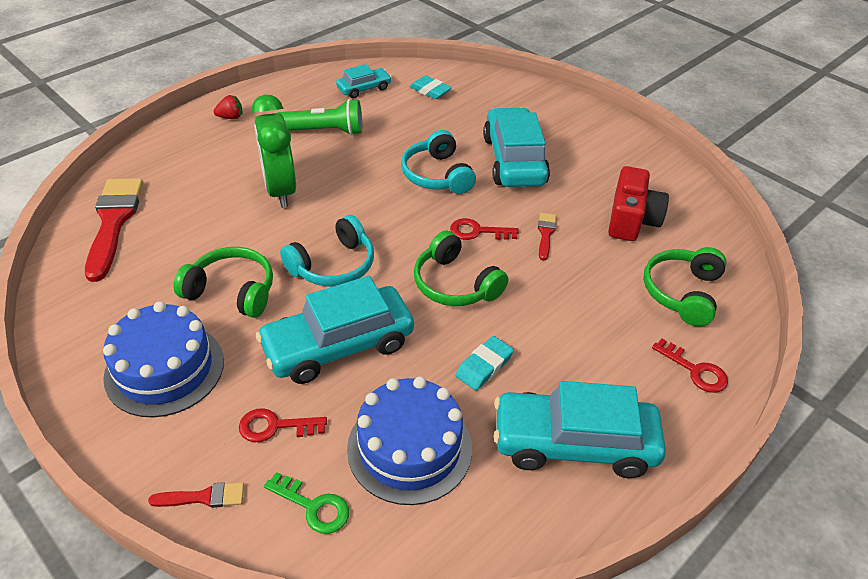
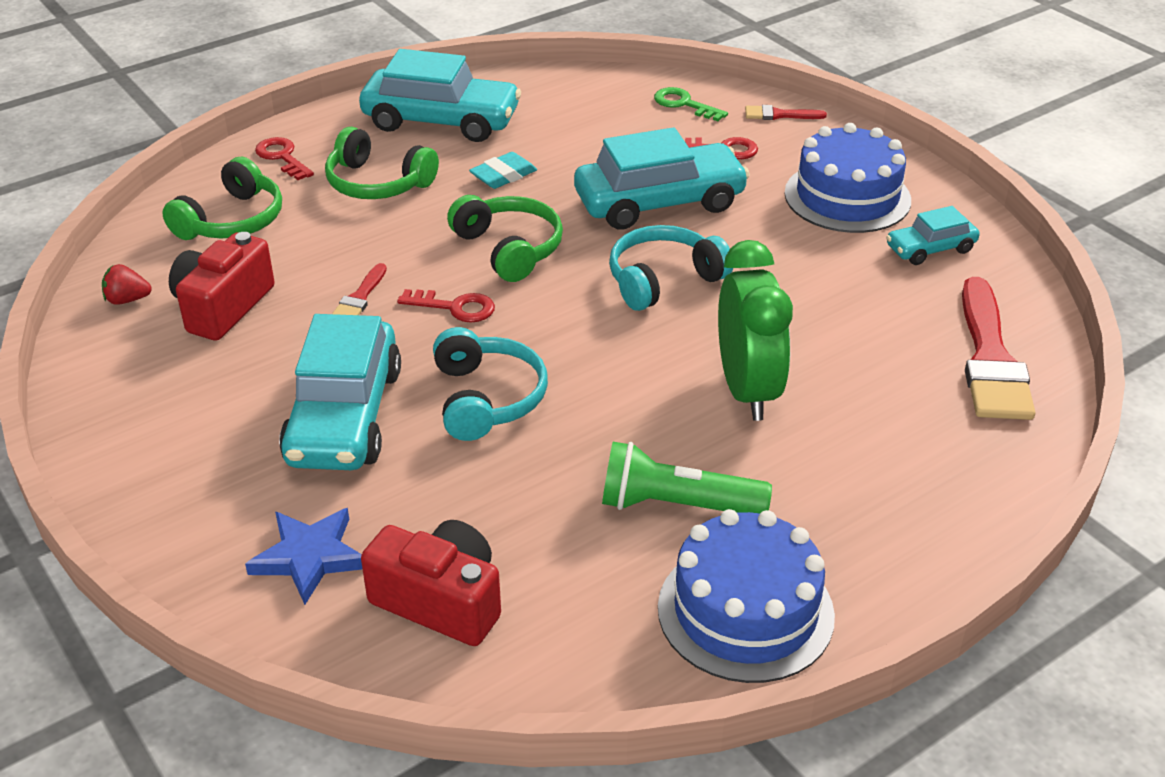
camera: 170 degrees left, 5 degrees down
(230, 117) = (868, 555): red strawberry -> red strawberry (127, 300)
(232, 291) = (792, 261): green headphones -> green headphones (377, 183)
(364, 89) = (587, 619): turquoise car -> turquoise car (930, 249)
(409, 448) = (595, 128): blue cake -> blue cake (745, 611)
(430, 91) = (440, 601): turquoise eraser -> red camera
(496, 101) = (309, 557): none -> blue star

